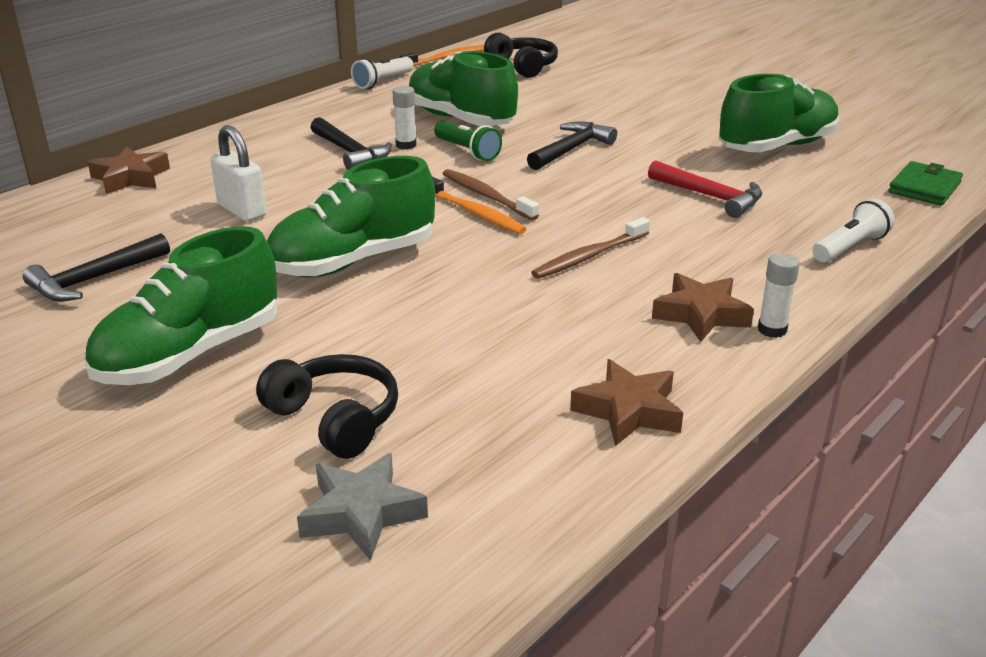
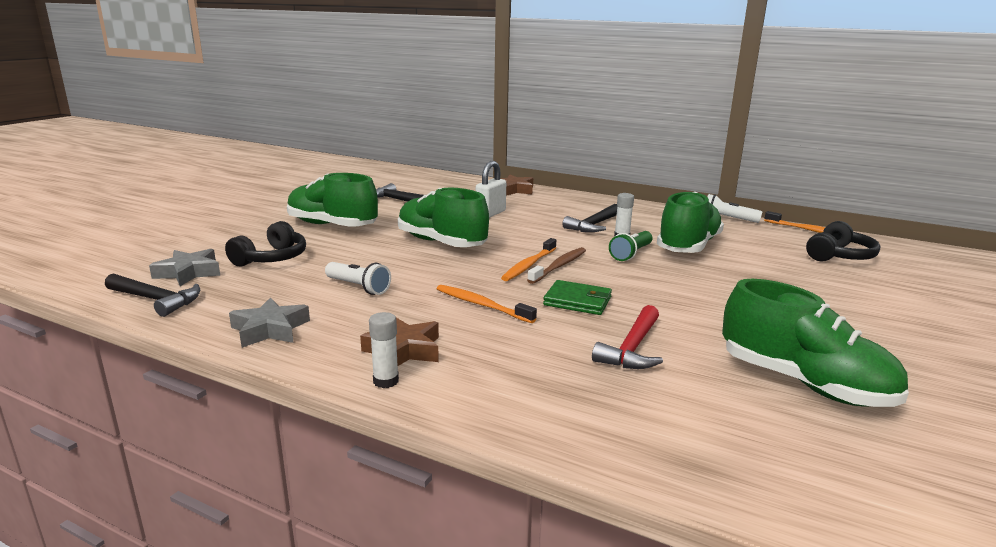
camera: 75 degrees right, 10 degrees down
(571, 149) = (675, 286): black hammer -> black hammer (156, 300)
(589, 256) = (482, 305): brown toothbrush -> orange toothbrush
(628, 411) = (270, 329): brown star -> grey star
(849, 247) = (570, 426): white flashlight -> white flashlight (358, 287)
(924, 187) = (795, 495): green wallet -> green wallet (577, 301)

